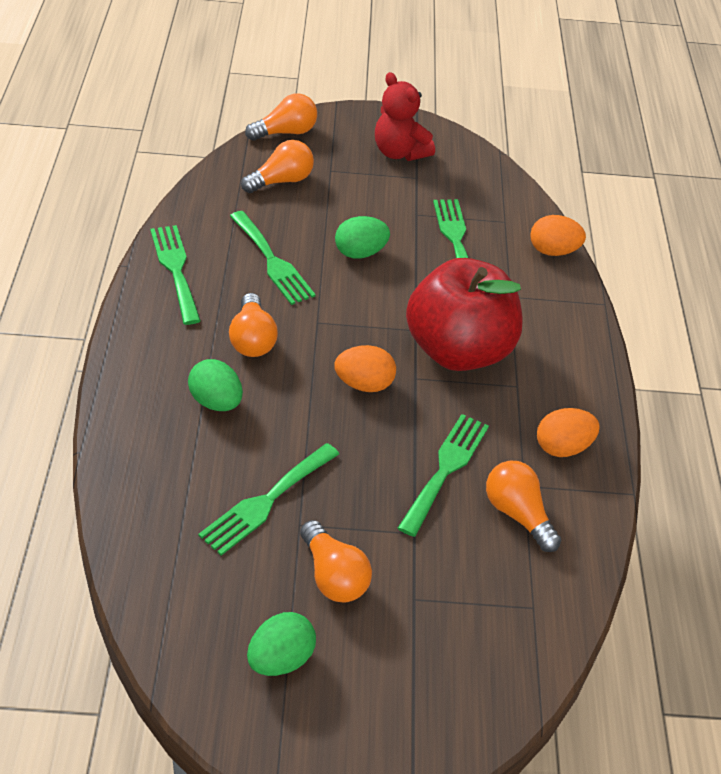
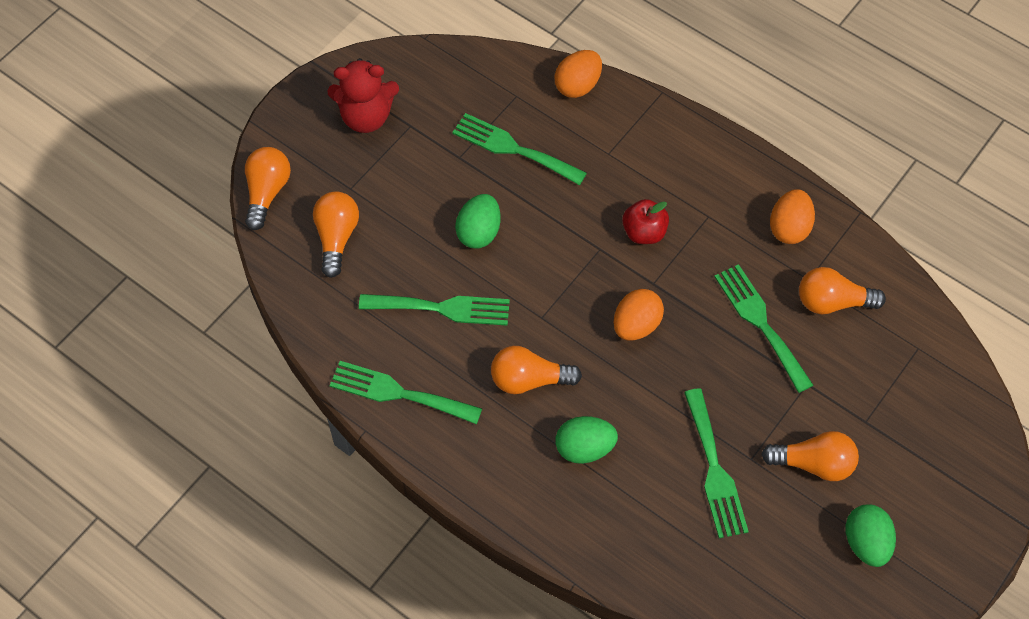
camera: 50 degrees left, 15 degrees up
(252, 339) = (529, 379): orange light bulb -> orange light bulb turned 150 degrees clockwise
(458, 350) = (644, 232): red apple -> red apple, size x0.42

